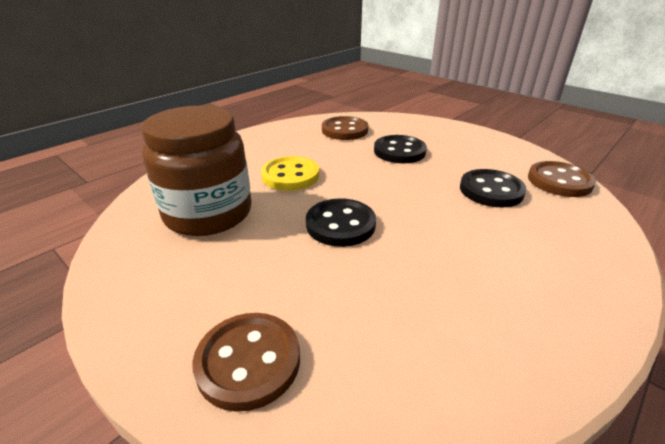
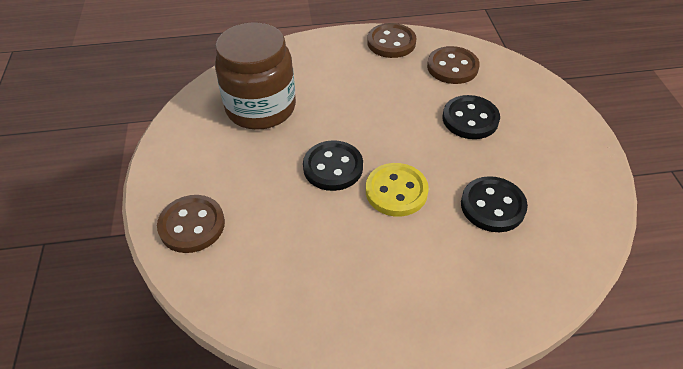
camera: 40 degrees right, 15 degrees up
(290, 176) = (348, 100): yellow button -> yellow button (396, 191)
(559, 181) = (576, 235): brown button -> brown button (391, 42)

